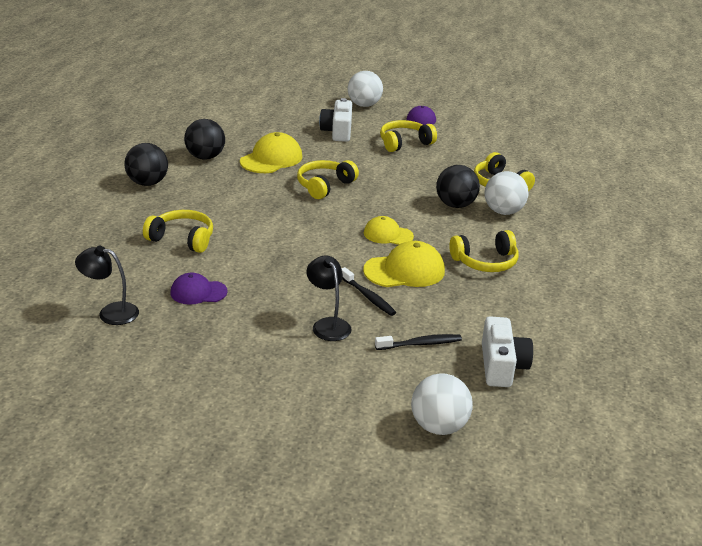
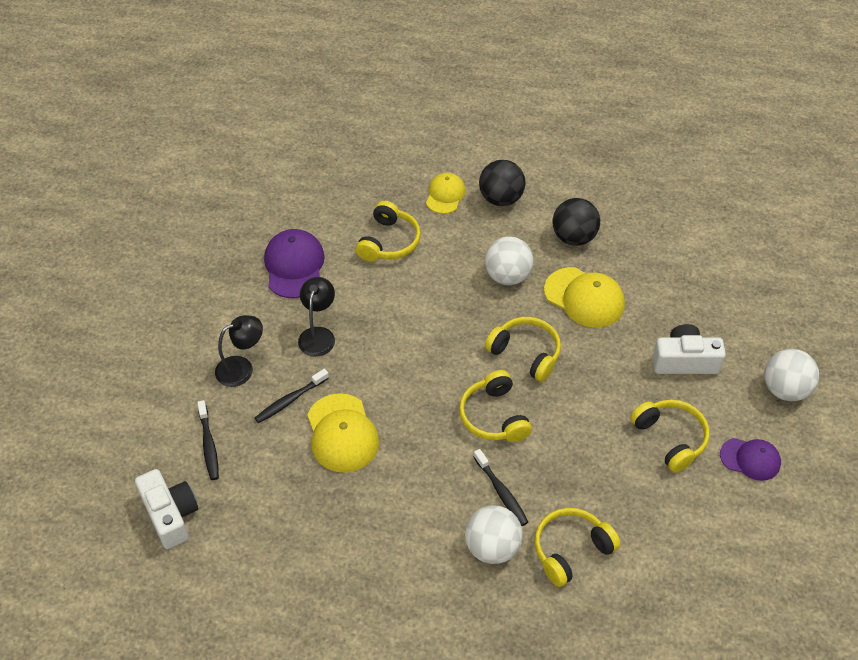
camera: 90 degrees right, 20 degrees up
(110, 312) = (261, 211): black lamp -> black lamp (318, 335)
(198, 292) = (294, 266): purple cap -> purple cap, size x1.54
(388, 234) = (418, 418): yellow cap -> yellow cap (445, 195)
(438, 426) = (87, 455): white ball -> white ball (507, 276)
(455, 205) = (501, 492): black ball -> black toothbrush
(485, 262) = (366, 516): yellow headphones -> yellow headphones (493, 416)
(501, 366) = (170, 515): white camera -> white camera turned 120 degrees counterclockwise

